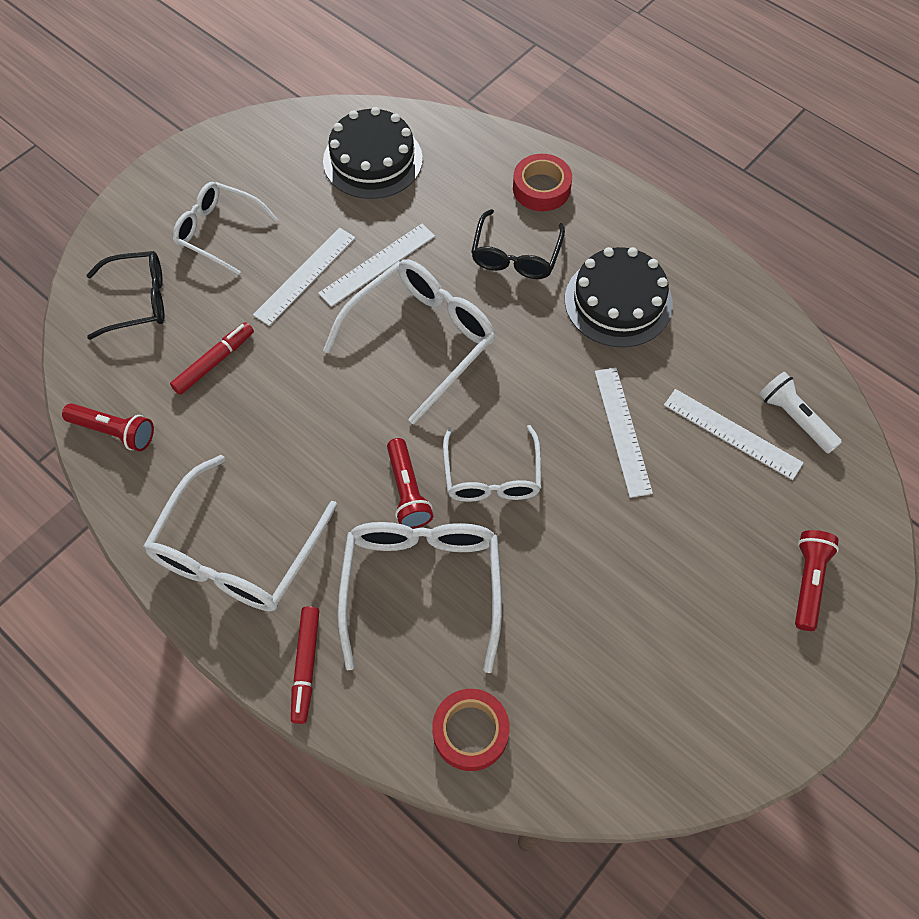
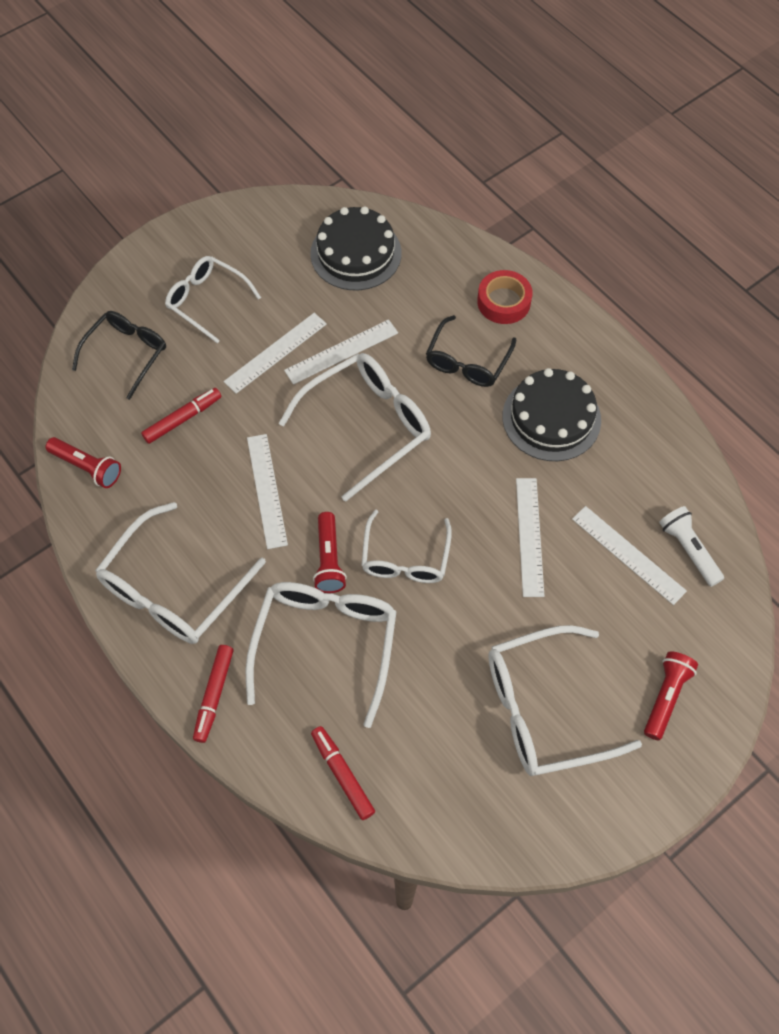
camera: 10 degrees right, 0 degrees up
(138, 300) = (127, 353): black glasses -> black glasses turned 60 degrees counterclockwise
(323, 426) = (266, 490): none -> white ruler
(470, 732) = (342, 774): red tape -> red marker
(679, 618) = (543, 709): none -> white glasses

